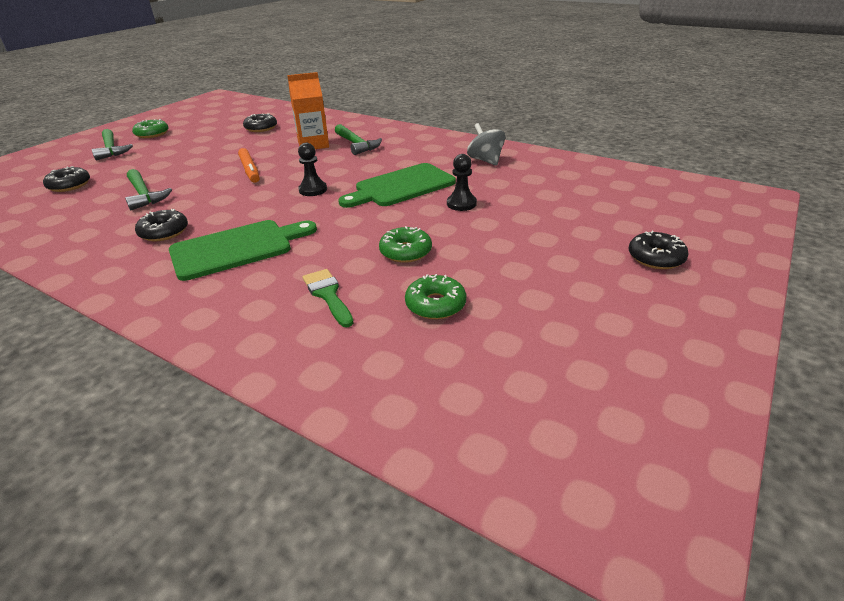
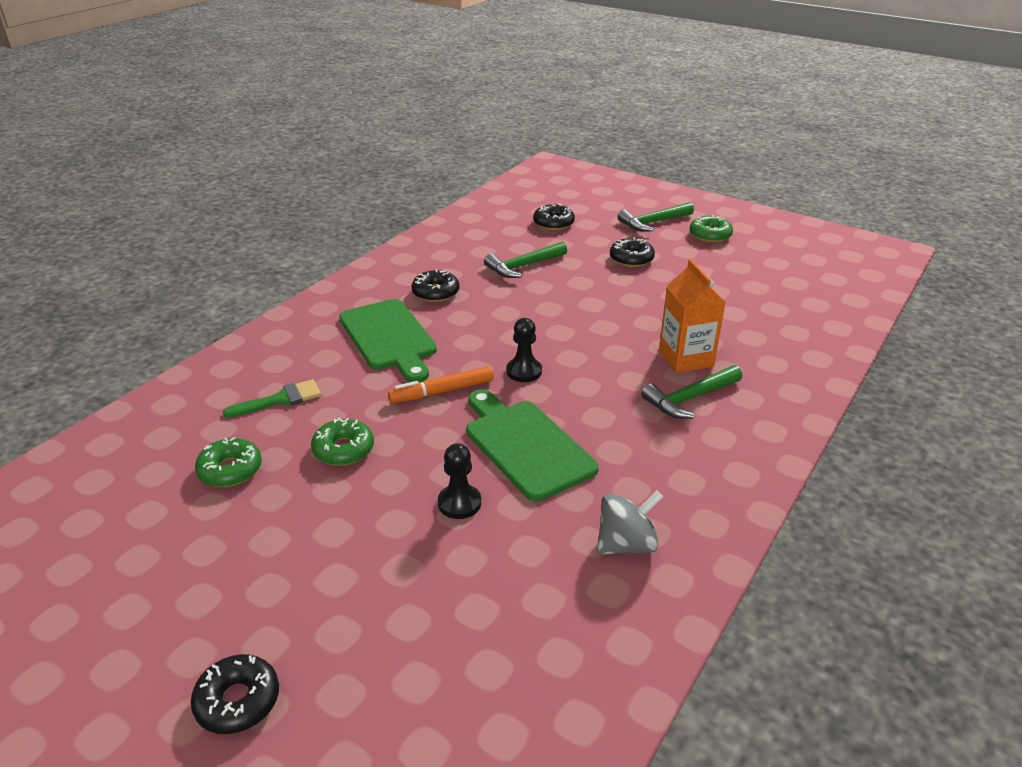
camera: 90 degrees right, 0 degrees up
(250, 170) = (589, 319): orange marker -> orange marker (442, 391)
(261, 128) = (749, 307): black donut -> black donut (631, 259)

